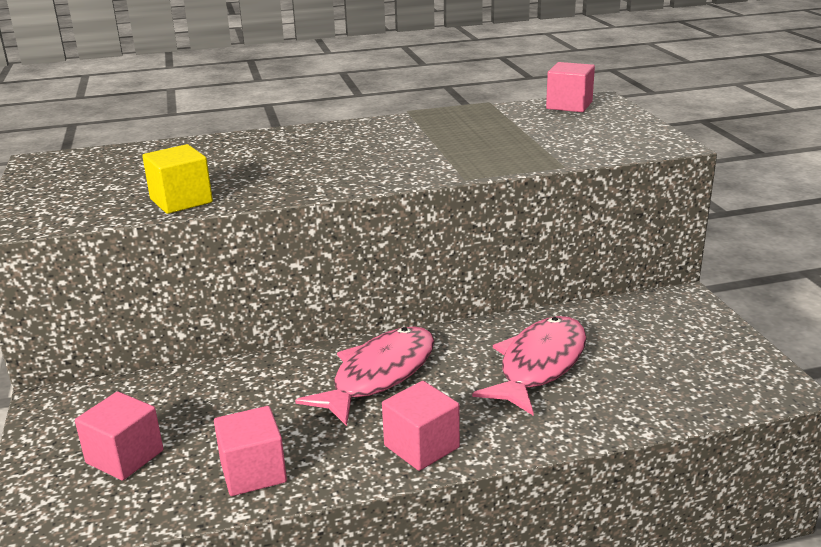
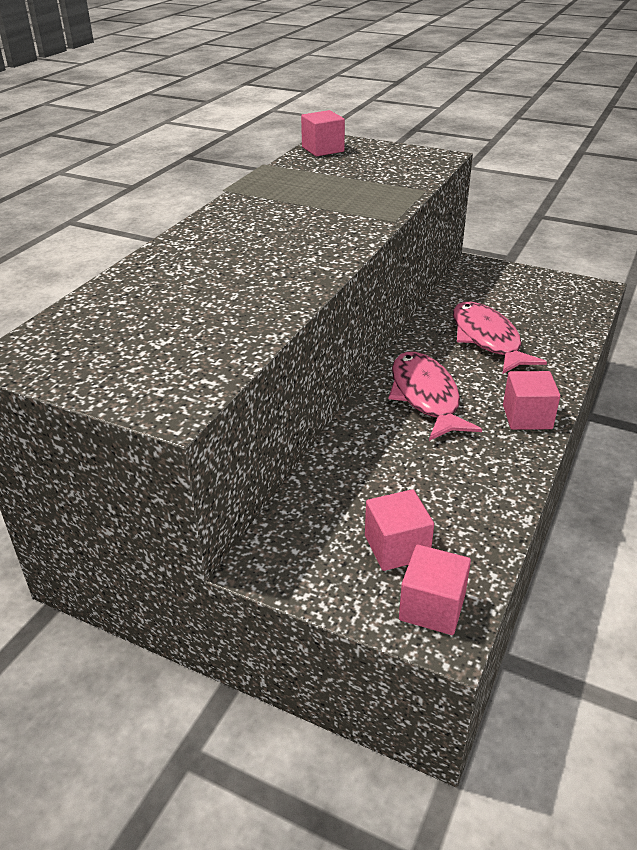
camera: 50 degrees left, 10 degrees up
(181, 201) = (255, 322): yellow cube -> none
(253, 472) = (484, 494): pink cube -> pink cube (432, 607)

